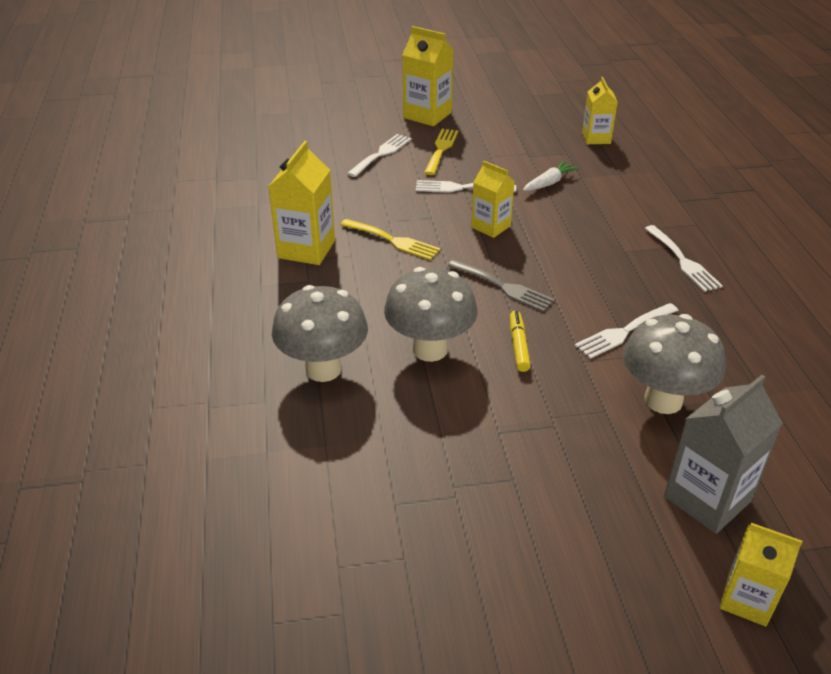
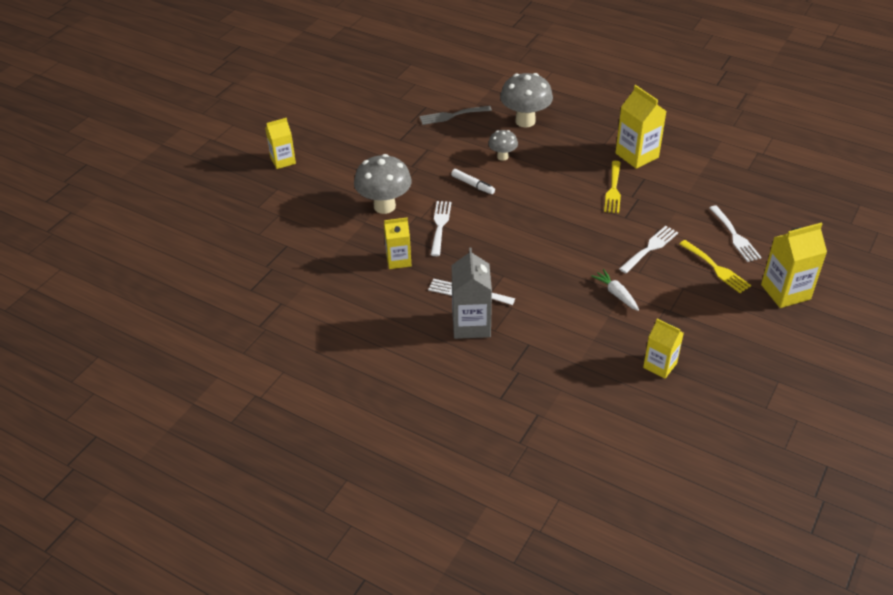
camera: 130 degrees right, 5 degrees up
(393, 240) = (613, 190): yellow fork -> yellow fork turned 60 degrees counterclockwise
(430, 349) = (502, 157): grey mushroom -> grey mushroom, size x0.55
(491, 227) = (588, 235): yellow carton -> yellow carton (398, 260)
(503, 287) = (524, 206): grey fork -> grey fork (452, 115)
(518, 345) = (472, 185): yellow marker -> white marker
(549, 183) = (616, 294): white carrot -> white carrot turned 150 degrees clockwise
(707, 499) = (326, 181): grey carton -> grey carton (471, 324)

